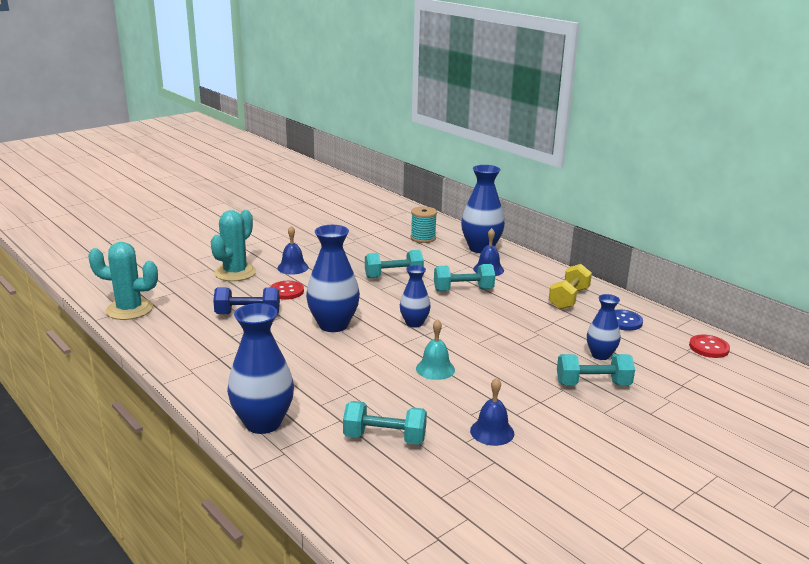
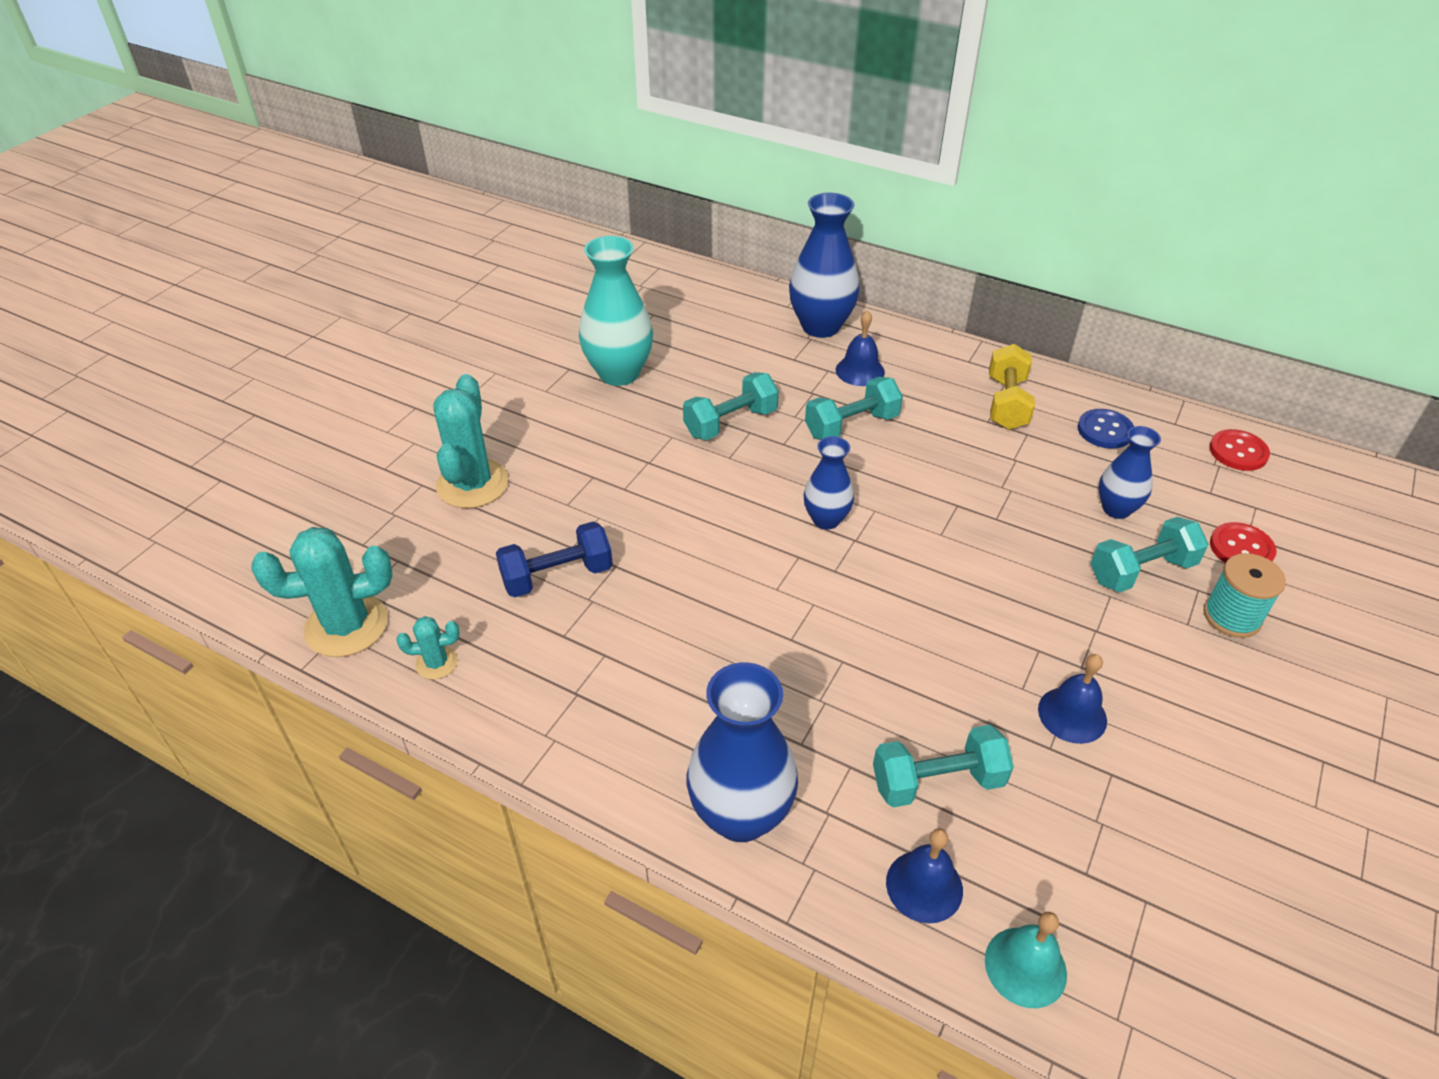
camera: 20 degrees left, 20 degrees up
(160, 332) = (436, 663): none -> turquoise cactus
(286, 291) = (586, 505): red button -> red button (1241, 548)
(293, 267) = (560, 446): blue bell -> blue bell (924, 886)
(333, 325) = (708, 560): blue vase -> none
(348, 246) = (619, 373): none -> turquoise vase
(423, 238) = (721, 324): turquoise spool -> turquoise spool (1232, 616)
(435, 369) = (916, 610): turquoise bell -> turquoise bell (1025, 966)

